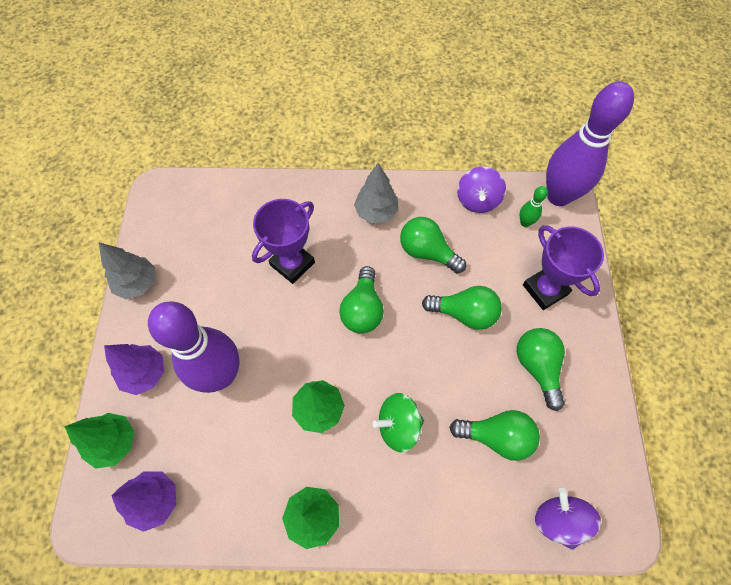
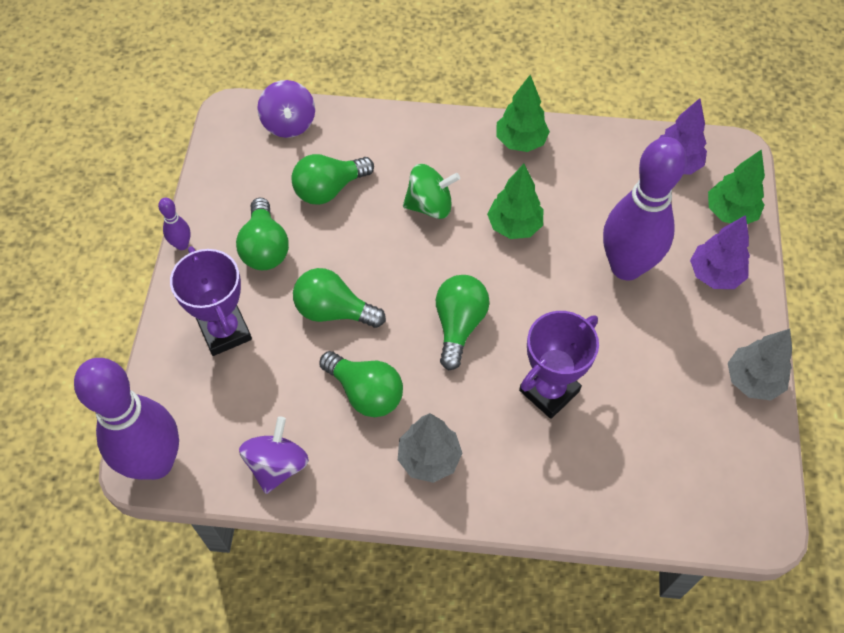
camera: 175 degrees left, 5 degrees down
(496, 437) = (329, 189): green light bulb -> green light bulb turned 45 degrees counterclockwise
(525, 223) = (219, 424): green bowling pin -> none
(610, 364) = (182, 245): none -> purple bowling pin

